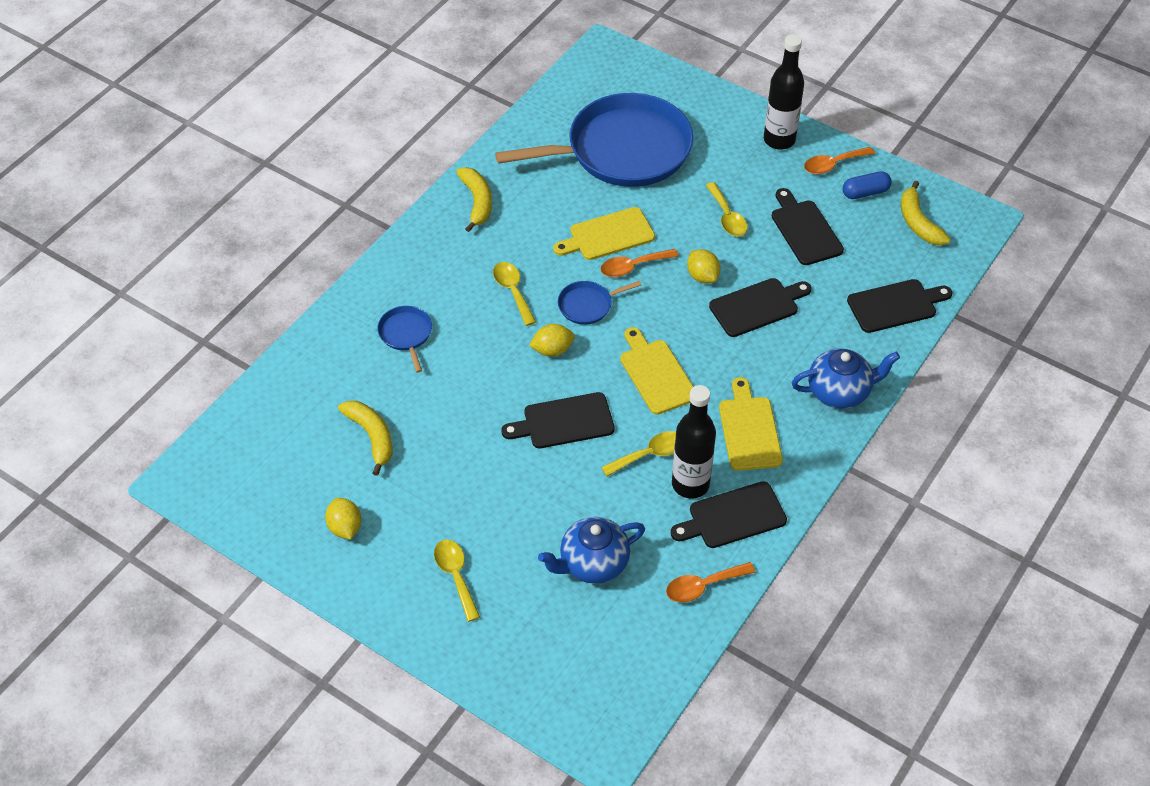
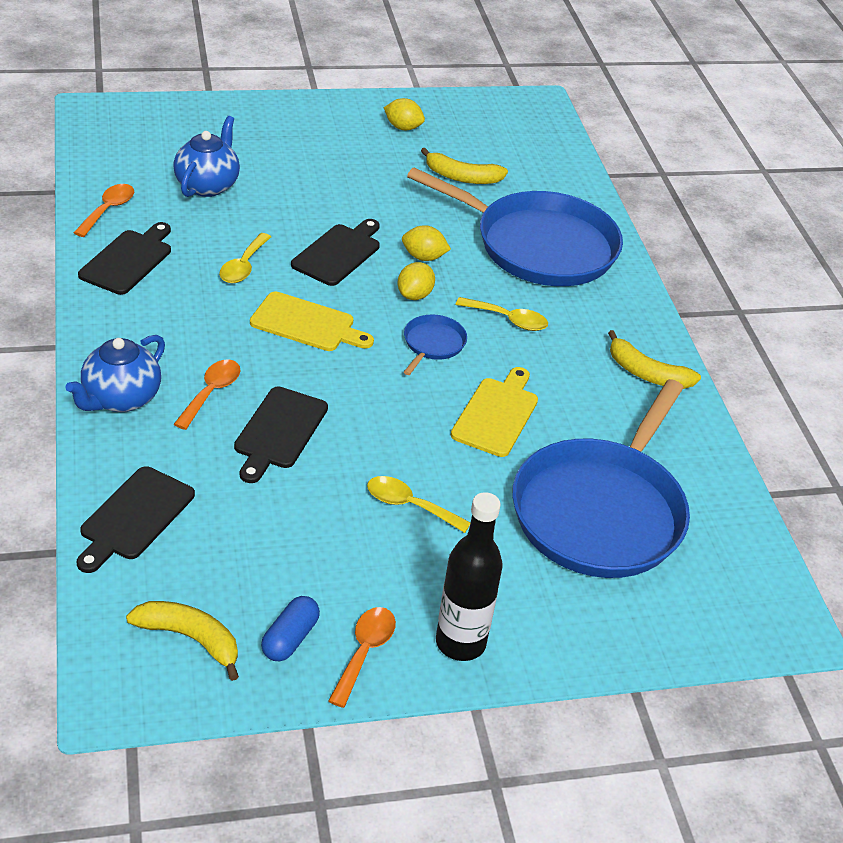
camera: 130 degrees right, 10 degrees down
(406, 334) = (539, 245): blue pan -> blue pan, size x2.47
(455, 576) = (295, 138): yellow spoon -> none
(633, 267) = (437, 399): orange spoon -> orange spoon (211, 392)
(690, 484) = (187, 263): black bottle -> none
(702, 276) = (363, 429): yellow lemon -> yellow lemon (423, 257)
(749, 430) = (177, 325): yellow cutting board -> none
(804, 230) = (313, 543): black cutting board -> none

